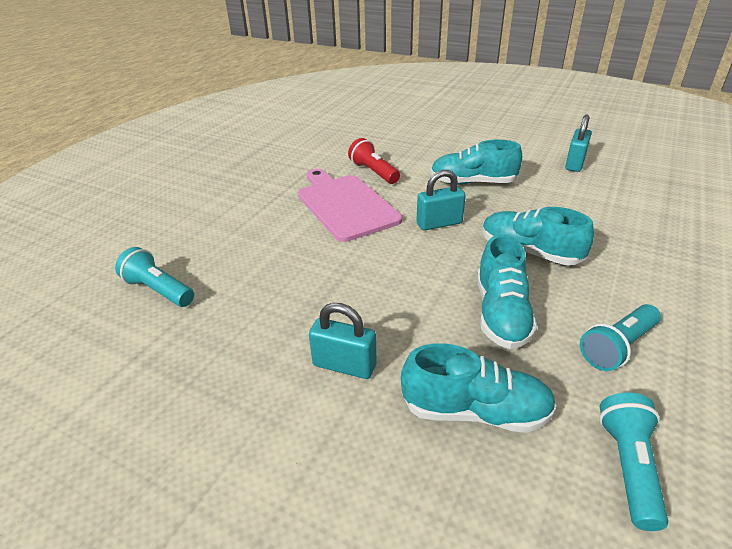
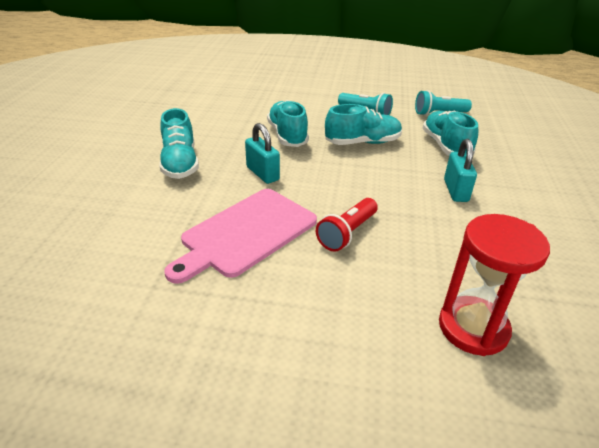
camera: 110 degrees left, 0 degrees up
(159, 290) = (473, 328): turquoise flashlight -> red hourglass
(374, 172) = (161, 227): red flashlight -> red flashlight (347, 233)
(529, 252) = (287, 135): turquoise shoe -> turquoise shoe turned 150 degrees clockwise
(575, 164) = (137, 119): turquoise padlock -> none

